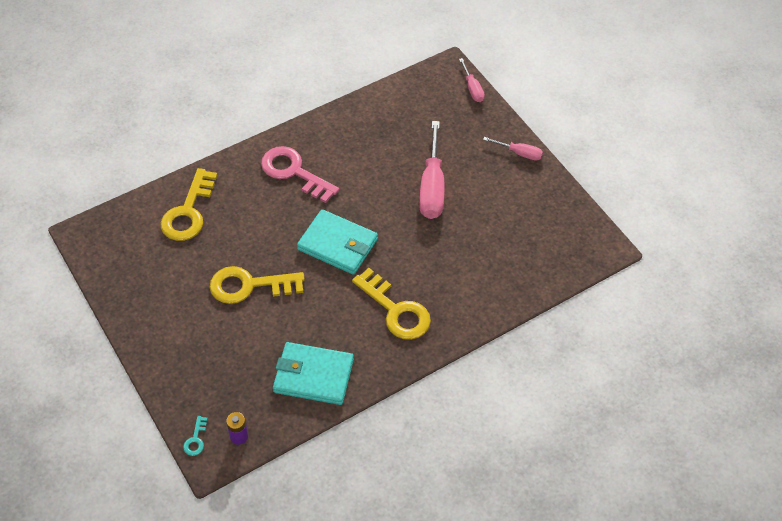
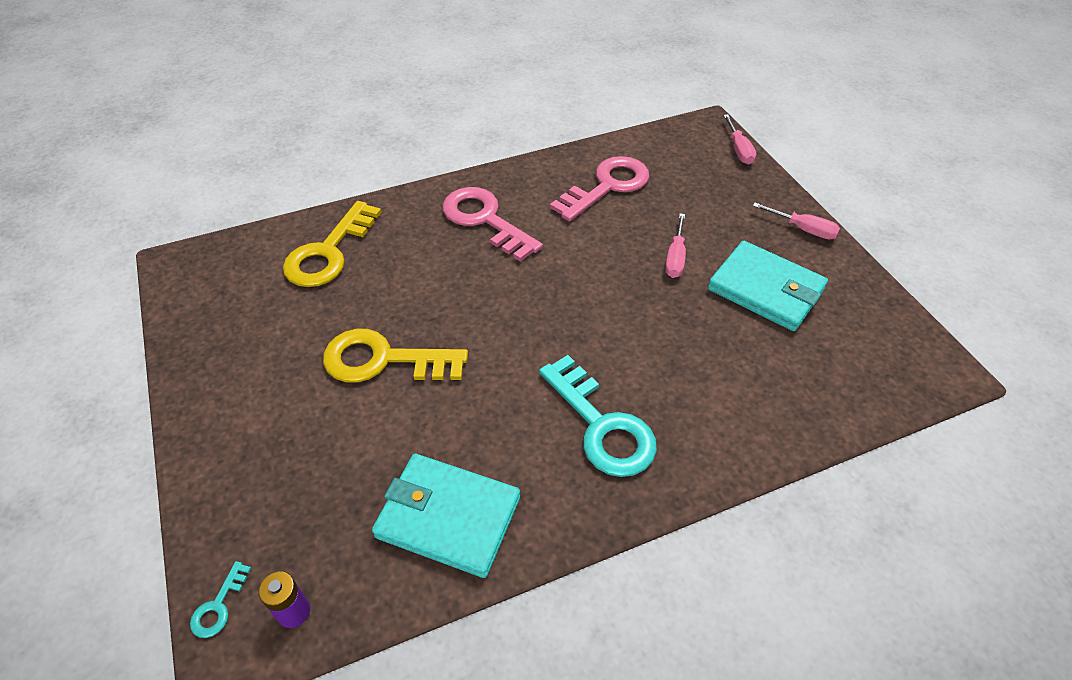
camera: 10 degrees right, 5 degrees down
(338, 244) = (527, 318): turquoise wallet -> turquoise wallet (766, 289)
(378, 133) = (607, 186): none -> pink key
(395, 310) = (601, 425): yellow key -> turquoise key
(432, 186) = (675, 257): pink screwdriver -> pink screwdriver, size x0.52

